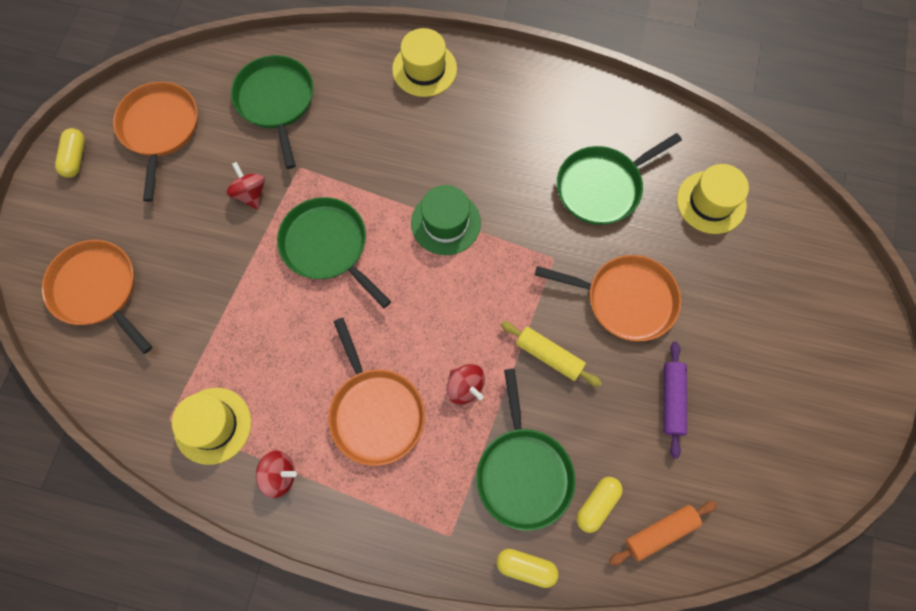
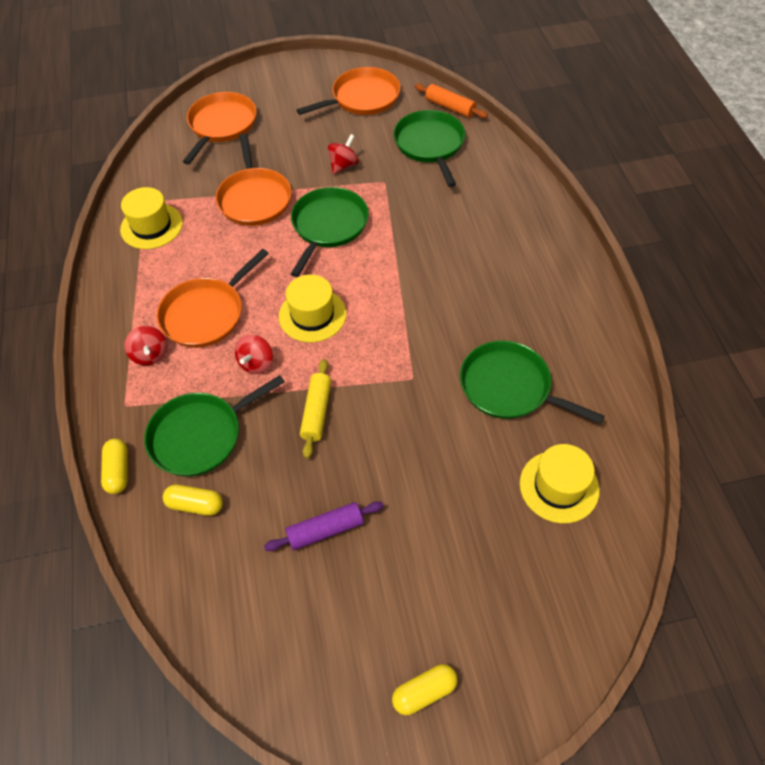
camera: 65 degrees right, 15 degrees down
(75, 158) = (312, 71): yellow capsule -> yellow capsule (424, 692)
(276, 102) = (430, 145): green pan -> green pan turned 60 degrees counterclockwise
(279, 475) = (130, 279): red spinning top -> red spinning top (150, 355)
(424, 69) = (530, 216): yellow hat -> yellow hat (312, 315)
(446, 223) = (396, 289): green hat -> none
(625, 299) = (406, 451): orange pan -> orange pan (254, 198)
(660, 532) = (190, 569): orange rolling pin -> orange rolling pin (450, 107)

